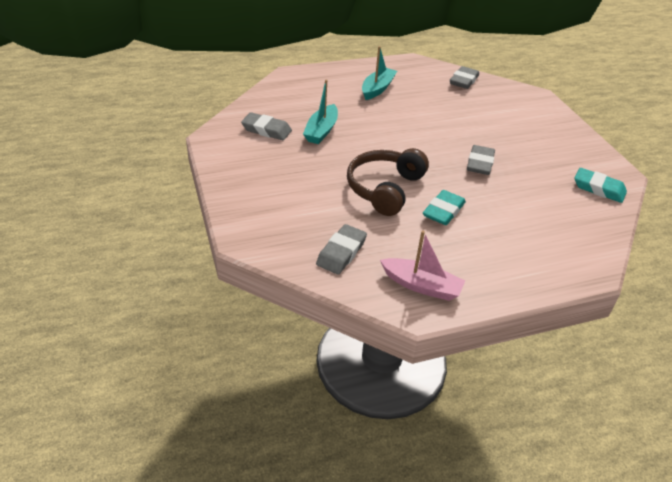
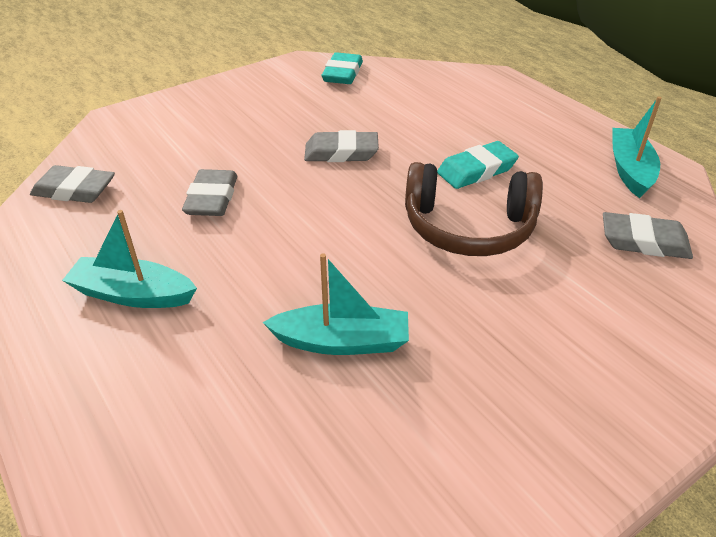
camera: 105 degrees left, 0 degrees up
(266, 130) = (387, 438): grey eraser -> grey eraser (212, 198)
(421, 286) = (630, 170): pink boat -> turquoise boat
(443, 211) = (476, 170): turquoise eraser -> turquoise eraser turned 45 degrees counterclockwise

